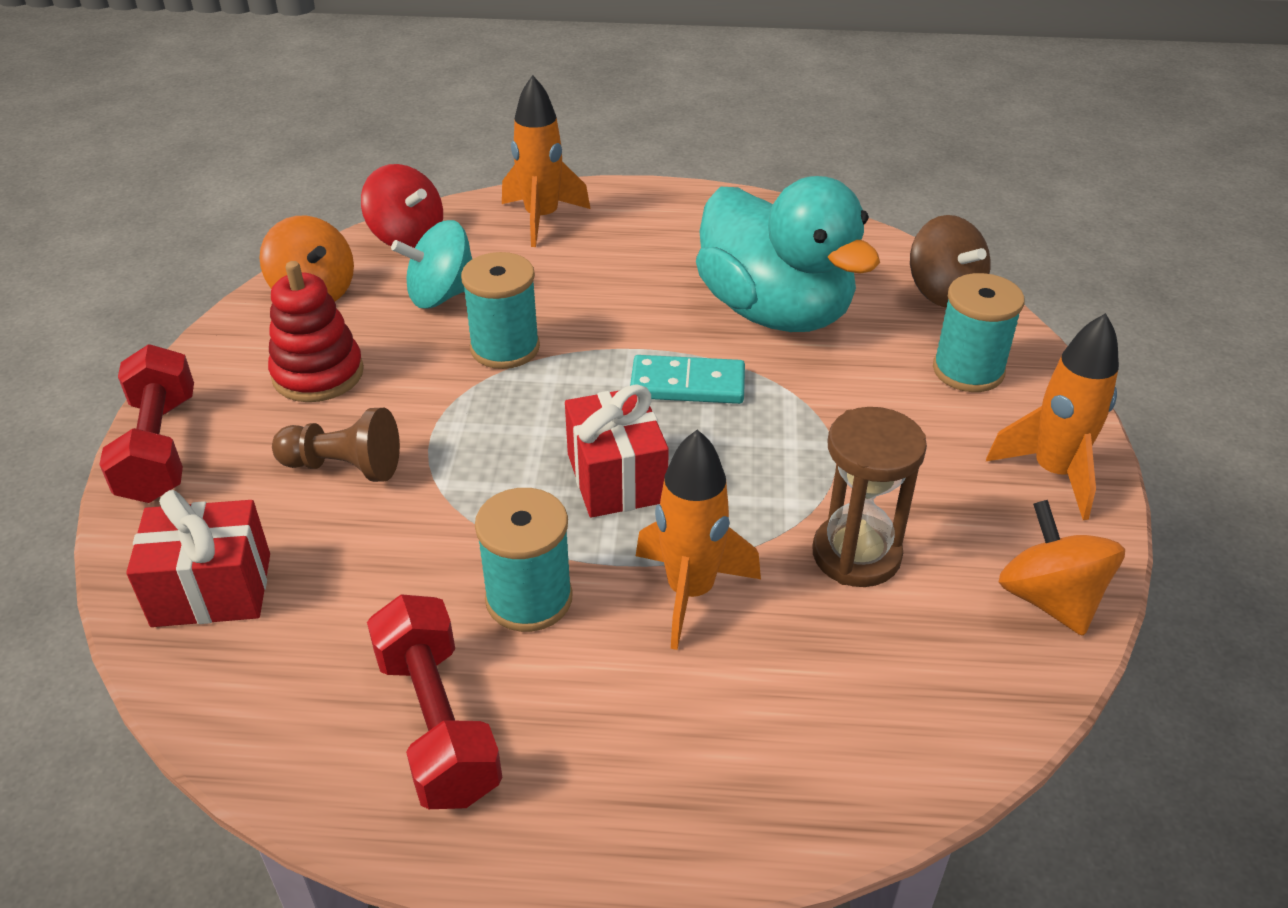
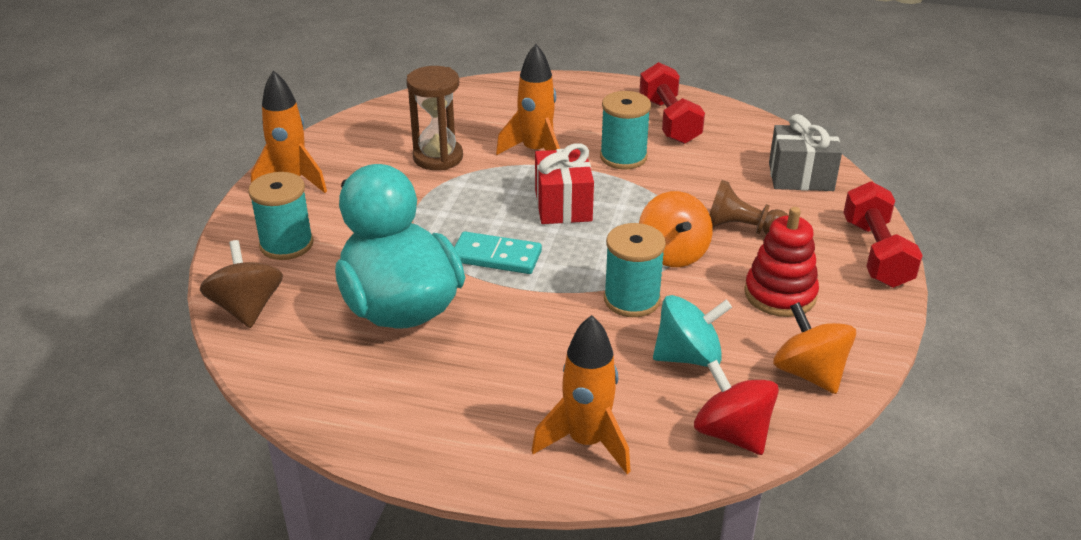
camera: 170 degrees left, 5 degrees down
(212, 589) = (801, 177): red gift -> grey gift
(1049, 599) = (351, 132): orange spinning top -> orange spinning top (673, 253)

